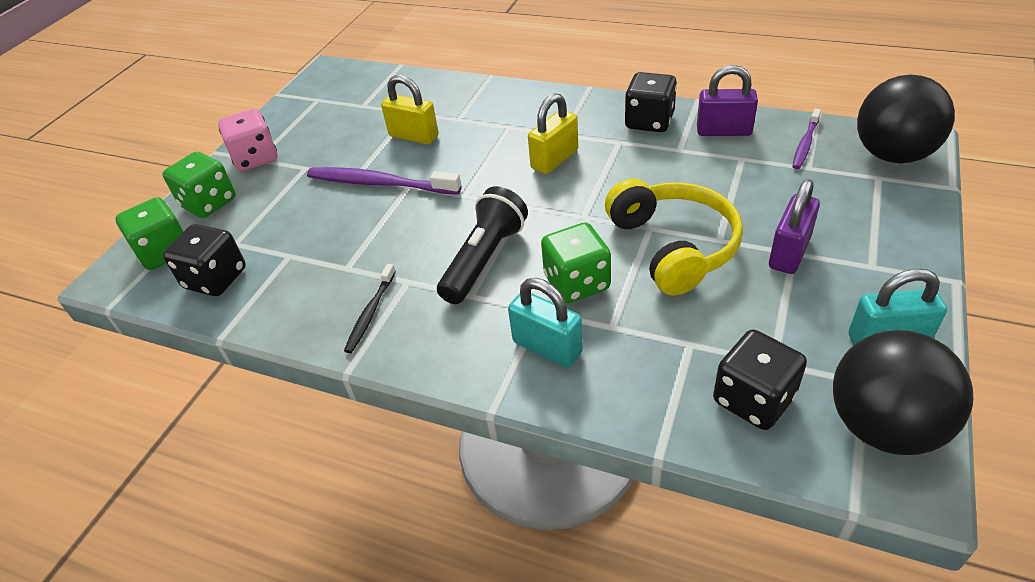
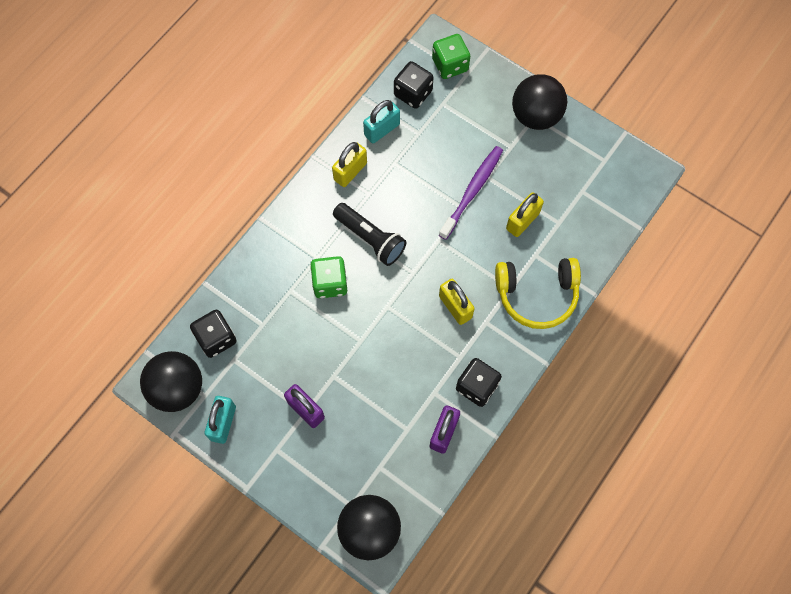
camera: 100 degrees right, 25 degrees up
(209, 203) = (492, 88): green dice -> none
(255, 158) = (535, 116): pink dice -> black ball
(370, 313) = (350, 171): black toothbrush -> yellow padlock
(547, 347) = (289, 254): turquoise padlock -> turquoise padlock (382, 130)
(673, 246) = (338, 347): yellow headphones -> yellow headphones (537, 295)
(805, 144) = (405, 480): purple toothbrush -> none

